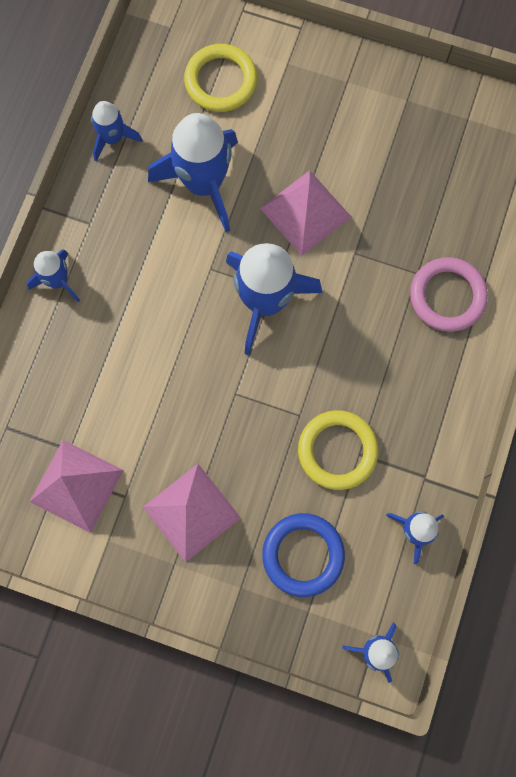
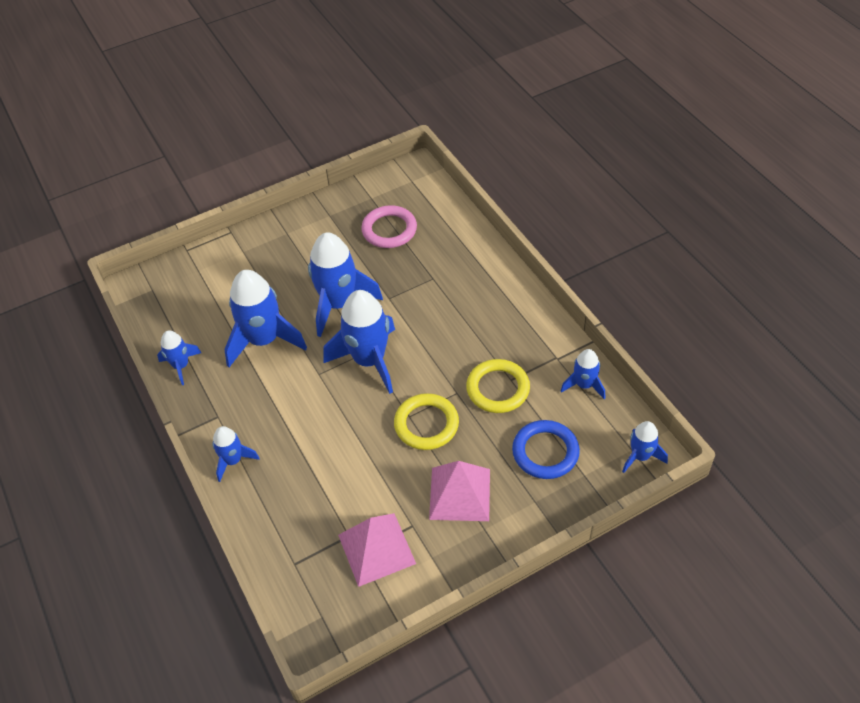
camera: 45 degrees left, 25 degrees down
(221, 81) = (214, 289): yellow ring -> yellow ring (426, 424)
(305, 212) = (339, 304): pink pyramid -> blue rocket
(447, 296) = (460, 274): pink ring -> pink ring (389, 230)

